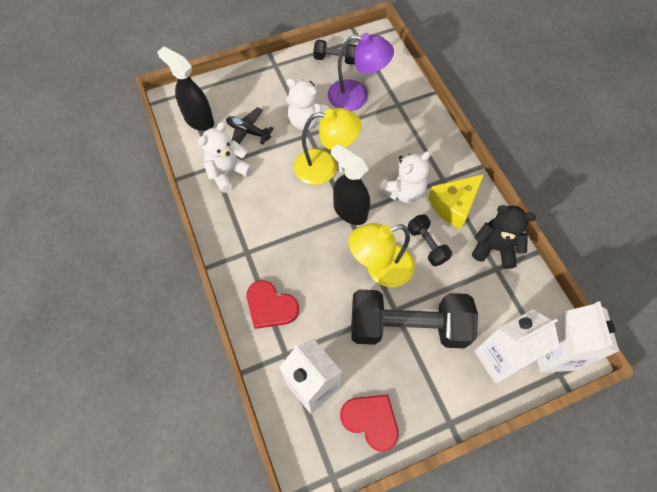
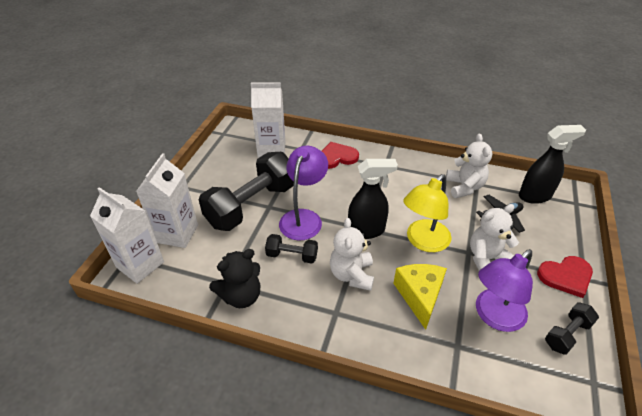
camera: 130 degrees right, 20 degrees down
(371, 420) = (227, 159): red heart -> red heart (566, 276)
(380, 269) = (303, 218): yellow lamp -> purple lamp
(454, 205) = (305, 300): yellow cheese -> yellow cheese (420, 296)

